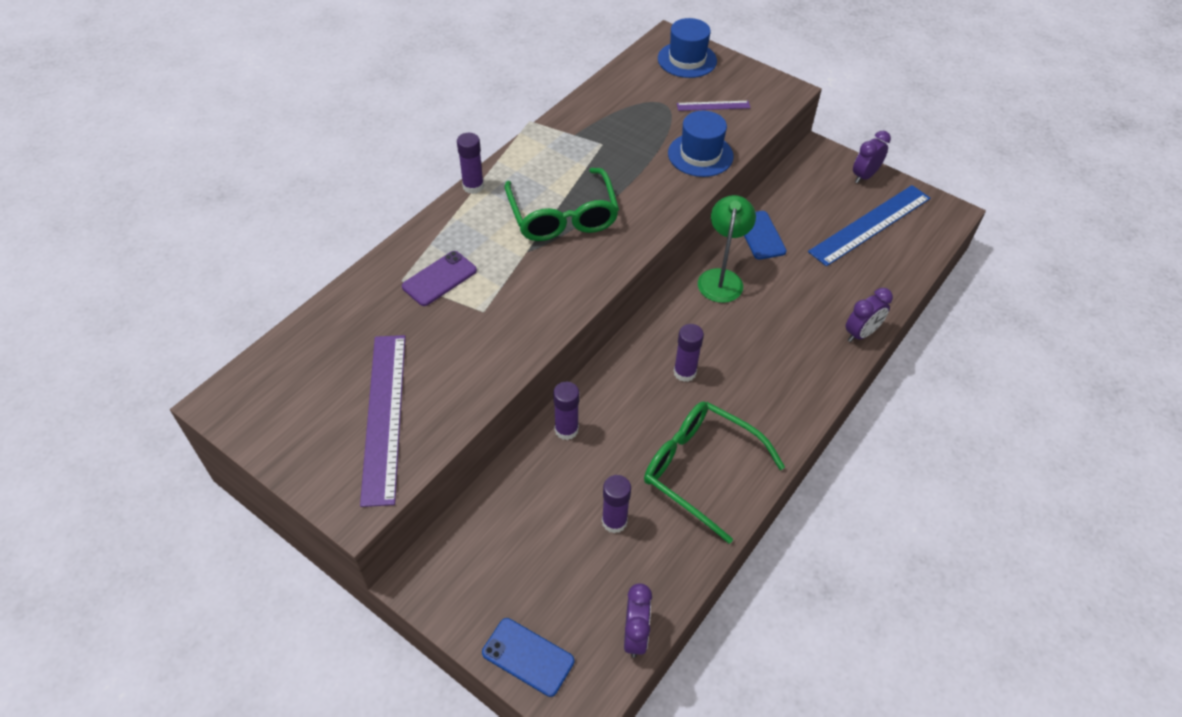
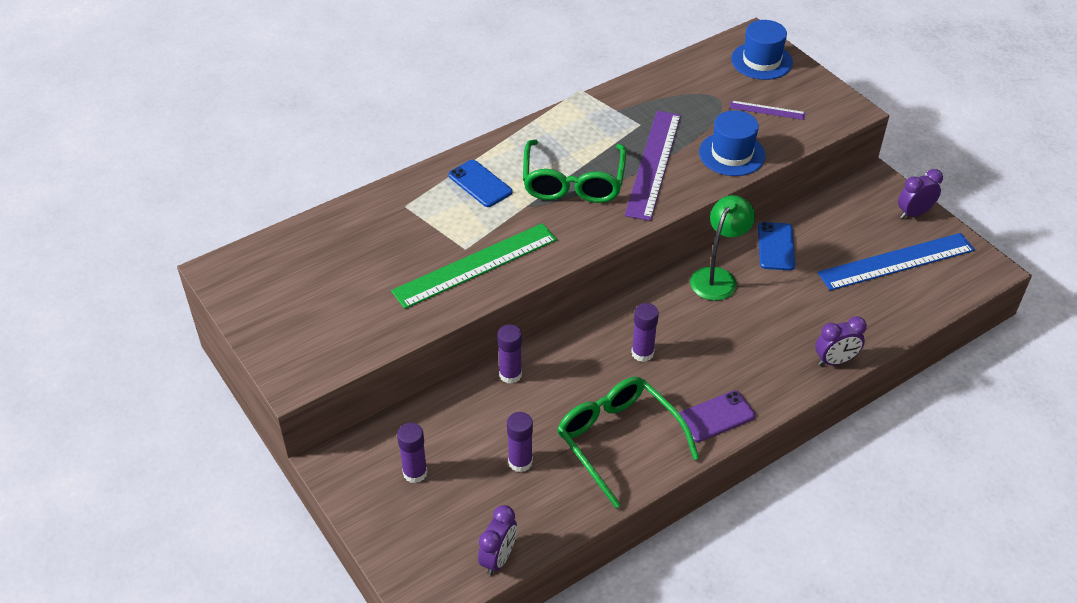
camera: 20 degrees right, 5 degrees down
(384, 416) = (345, 314): purple ruler -> purple ruler (653, 164)
(439, 278) = (438, 212): purple phone -> purple phone (716, 416)
(473, 186) = (502, 138): purple glue stick -> purple glue stick (415, 473)
(501, 326) = (475, 265): none -> green ruler
(528, 657) = (399, 548): blue phone -> blue phone (480, 184)

